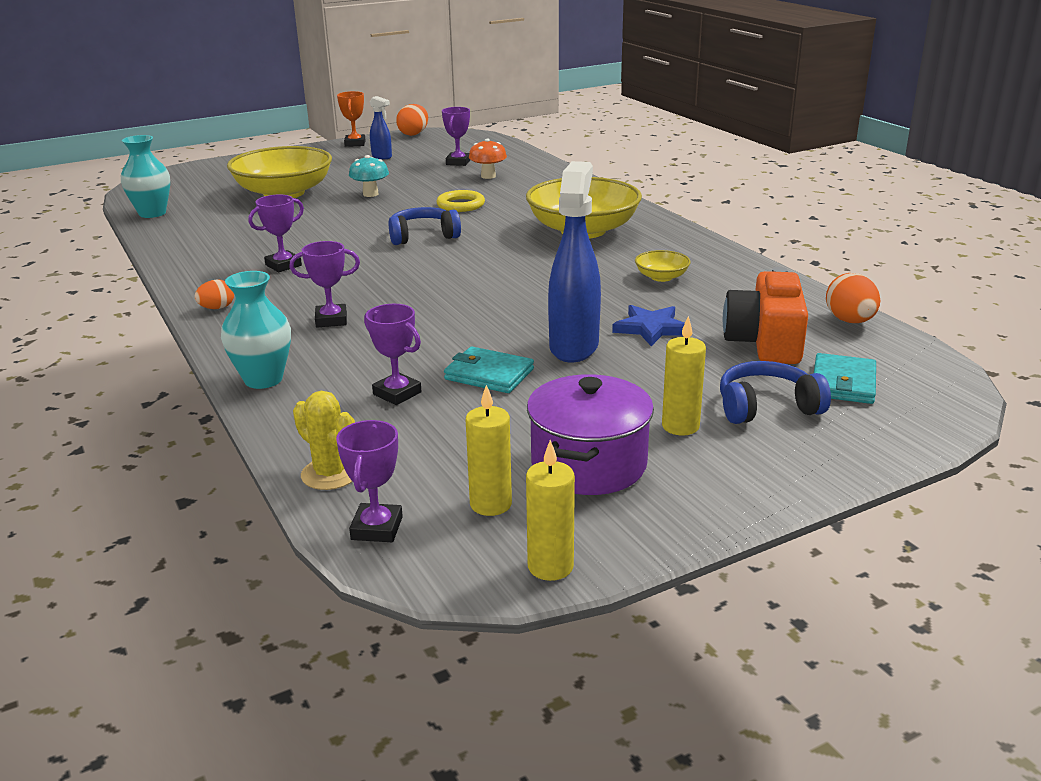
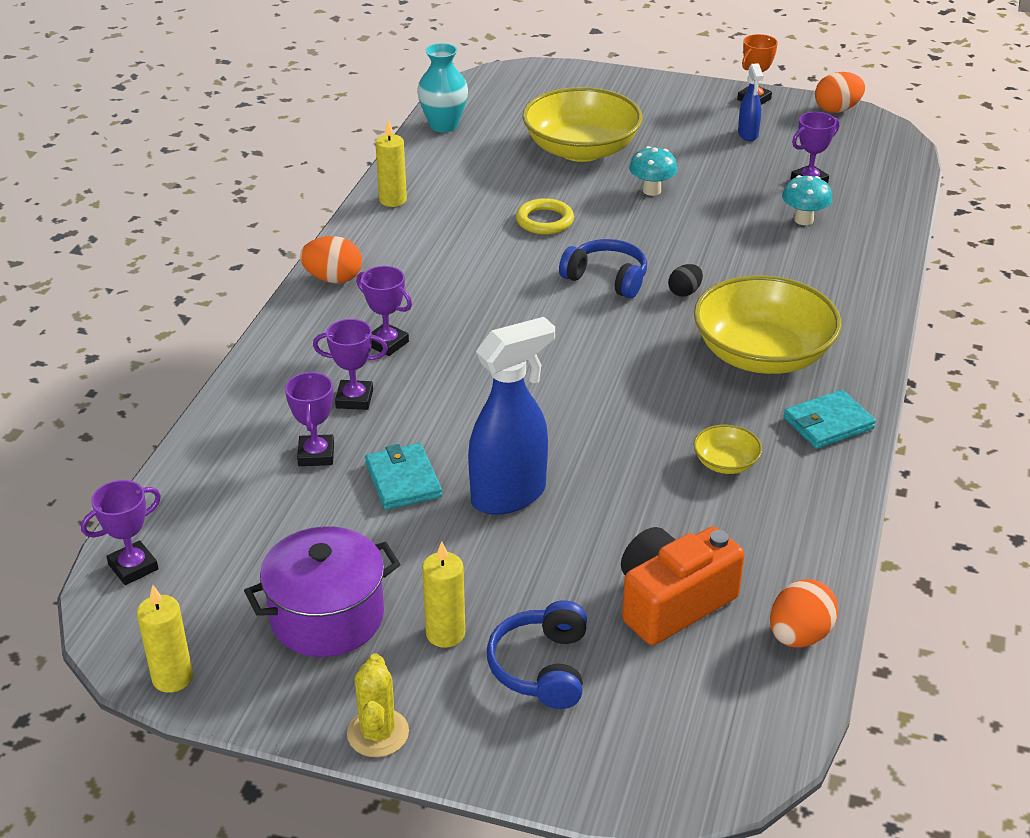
camera: 45 degrees right, 10 degrees up
(217, 308) = (333, 279): orange egg -> orange egg, size x1.57
(263, 379) = (258, 380): turquoise vase -> none
(283, 265) = (445, 253): purple trophy -> purple trophy (354, 399)
(330, 474) = (174, 500): yellow cactus -> yellow cactus (378, 733)
(460, 205) = (708, 251): yellow ring -> yellow ring (544, 221)
(484, 224) = (684, 292): none -> black egg
(488, 176) = (803, 220): orange mushroom -> turquoise mushroom
(490, 504) = (218, 601): yellow candle -> yellow candle (393, 200)
(651, 328) = (605, 518): blue star -> none
(767, 407) = (541, 667): blue headphones -> blue headphones turned 120 degrees counterclockwise
(843, 383) = (651, 693): turquoise wallet -> turquoise wallet (828, 423)

